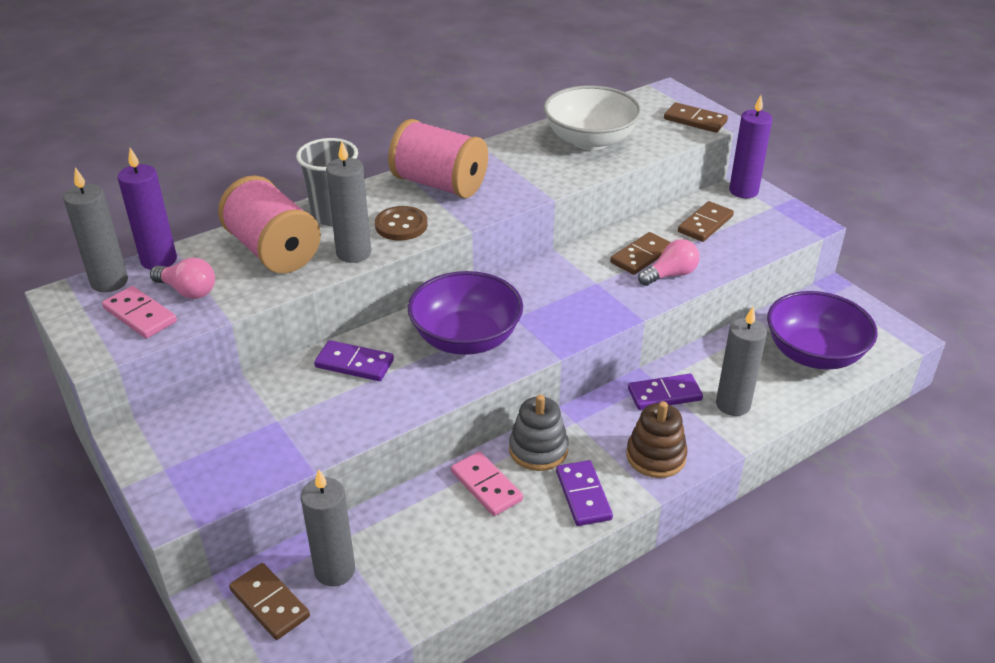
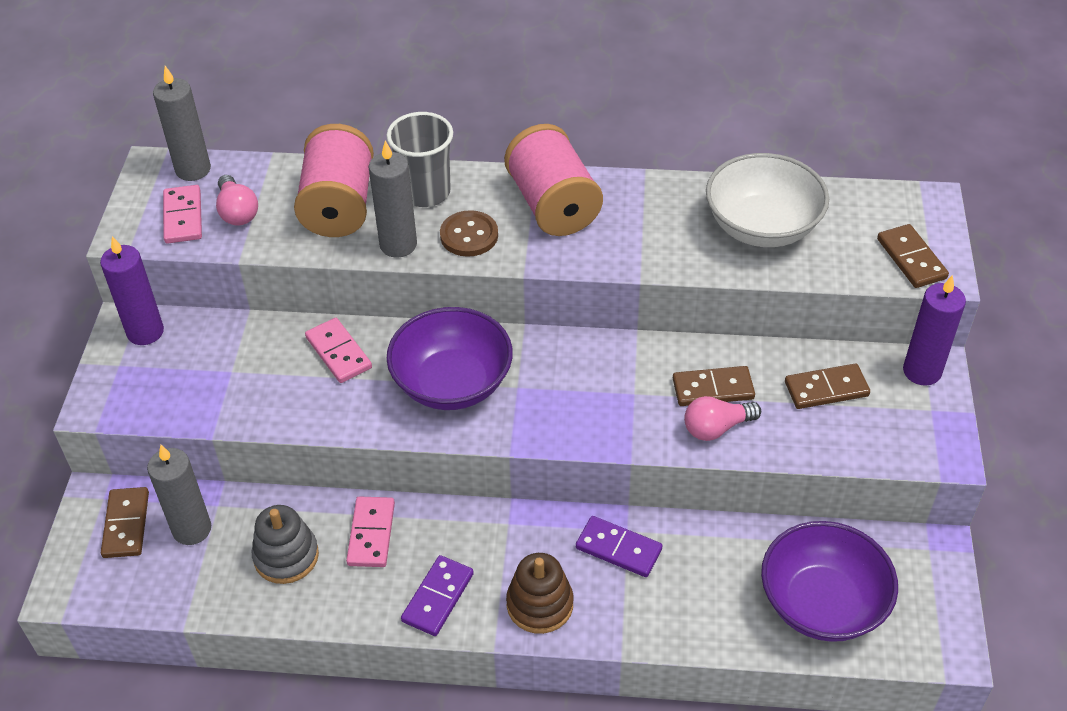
camera: 40 degrees right, 10 degrees up
(159, 260) = (246, 166): purple candle -> purple candle (145, 332)
(354, 363) = (339, 353): purple domino -> pink domino
(538, 449) = (448, 528): grey stacking toy -> grey stacking toy (286, 556)
(670, 275) = (716, 428): pink light bulb -> pink light bulb turned 150 degrees clockwise
(733, 405) = (671, 602): grey candle -> none

